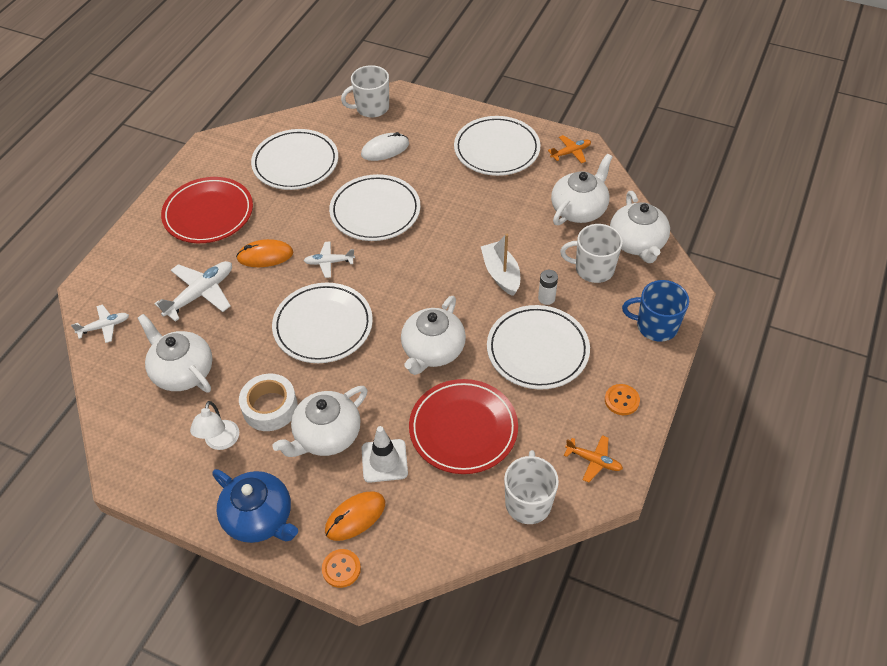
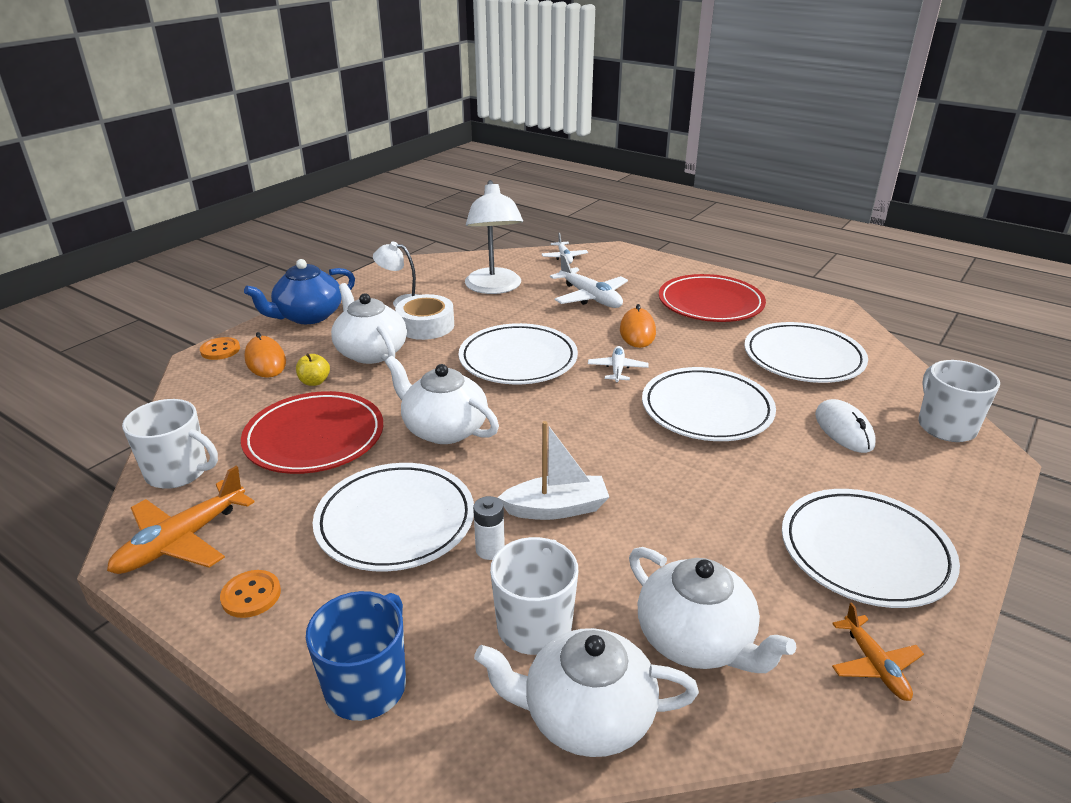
camera: 100 degrees right, 20 degrees down
(182, 371) = (494, 288): white teapot -> white lamp
(384, 461) = (314, 382): white traffic cone -> yellow apple
(593, 461) = (181, 541): orange plane -> orange plane, size x1.68

